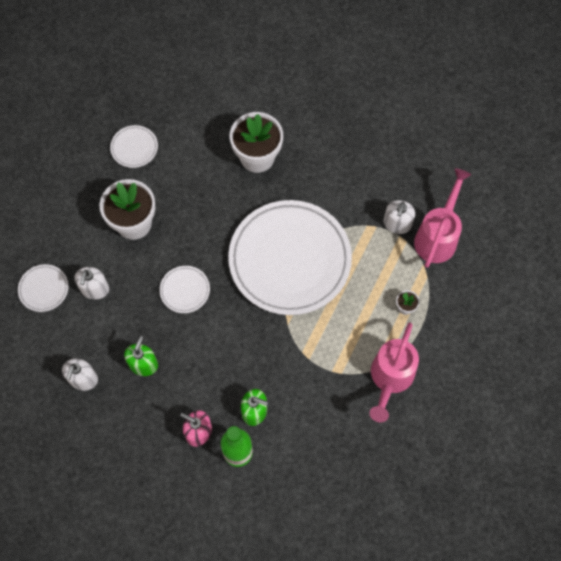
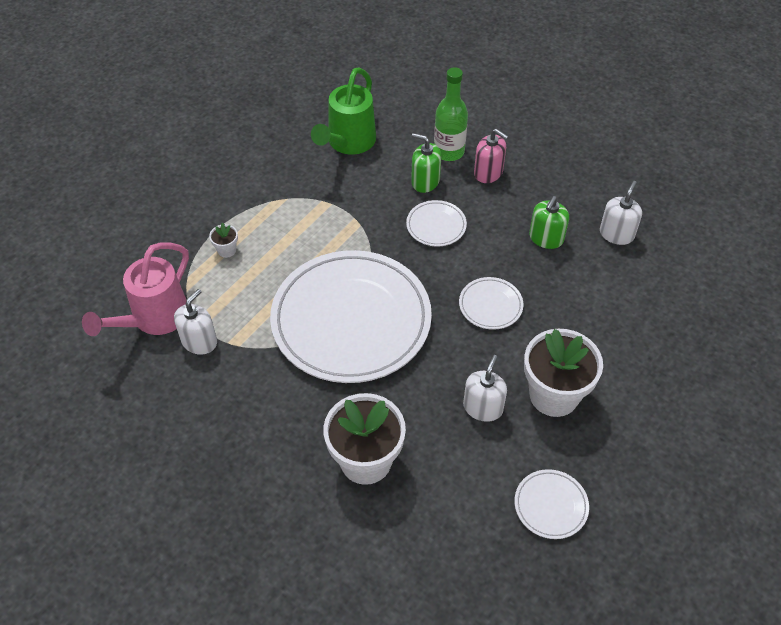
camera: 170 degrees left, 15 degrees down
(44, 289) = (673, 332): white plate -> white plate (436, 225)
(95, 289) = (606, 323): white soap dispenser -> white soap dispenser (483, 407)
(334, 447) = (348, 143): none -> green watering can
(390, 378) = (270, 189): pink watering can -> none

